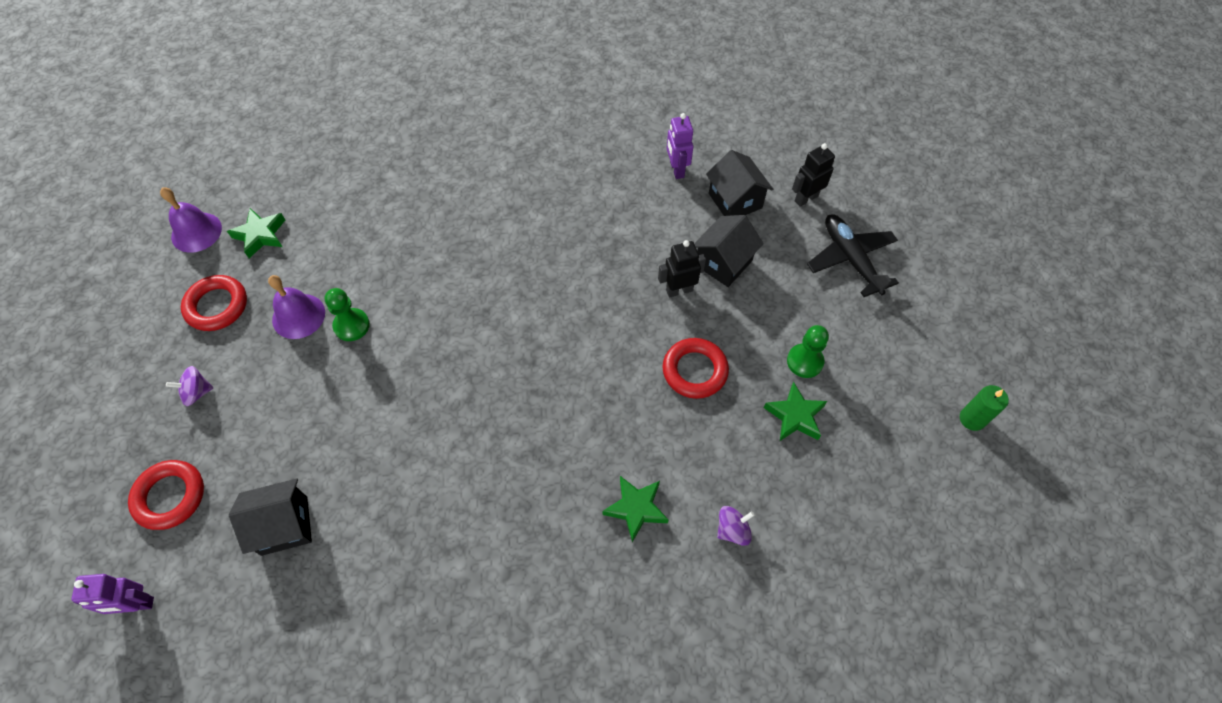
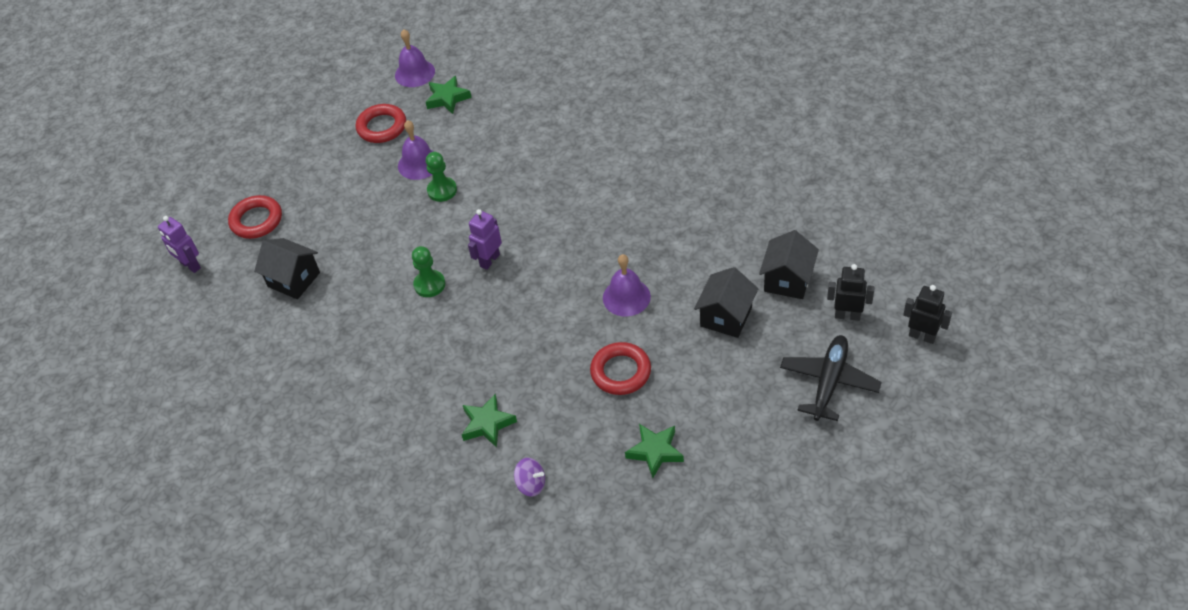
camera: 50 degrees right, 10 degrees down
(197, 392) = (323, 171): purple spinning top -> none
(628, 303) = (626, 297): none -> purple bell
(676, 170) = (768, 229): purple robot -> purple robot (489, 260)
(679, 290) = (672, 313): black robot -> black robot (922, 336)
(723, 263) = (726, 317): black house -> black house turned 60 degrees counterclockwise
(805, 361) = (705, 423): green pawn -> green pawn (429, 284)
(972, 419) = (784, 555): green candle -> none

